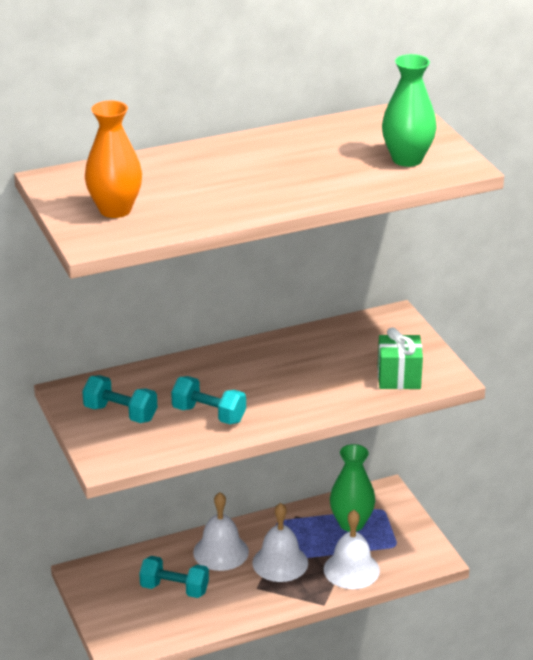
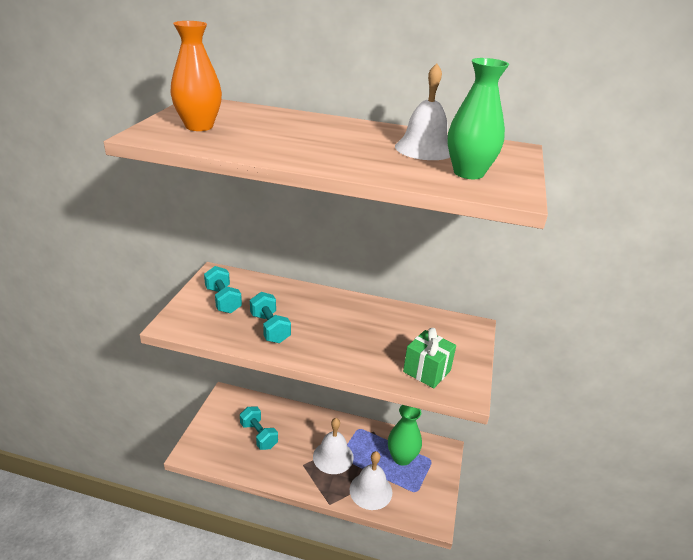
camera: 35 degrees right, 0 degrees up
(221, 552) = (308, 428): white bell -> white bell (424, 149)

